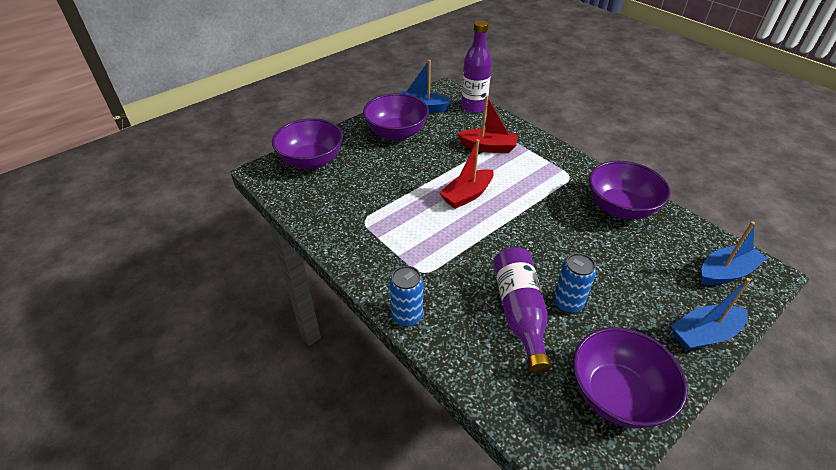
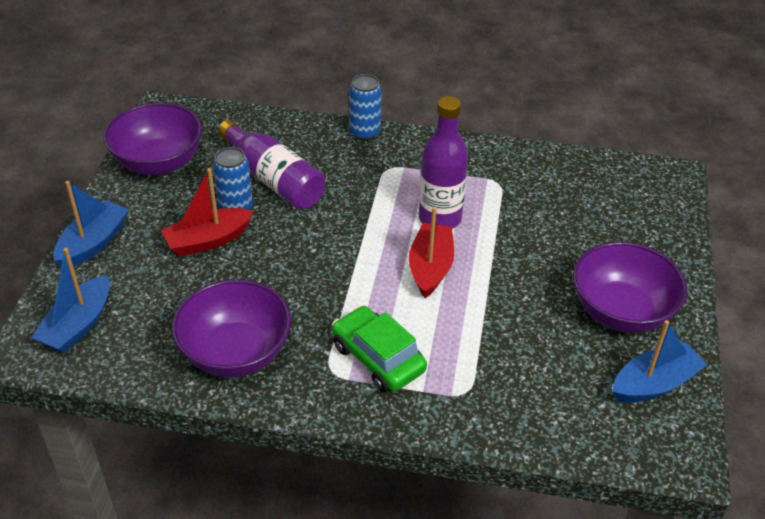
camera: 140 degrees right, 0 degrees up
(311, 161) = (648, 213): purple bowl -> none
(473, 107) = (587, 438): purple bottle -> purple bottle (440, 218)
(488, 147) = (480, 360): red boat -> red boat (208, 240)
(539, 170) = (378, 358): none -> green car

